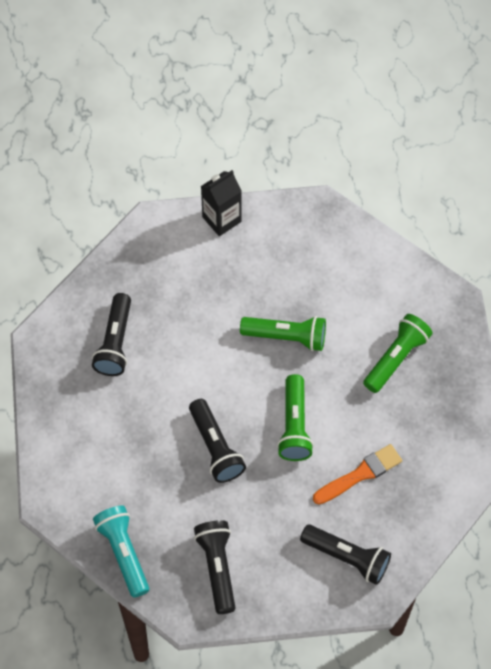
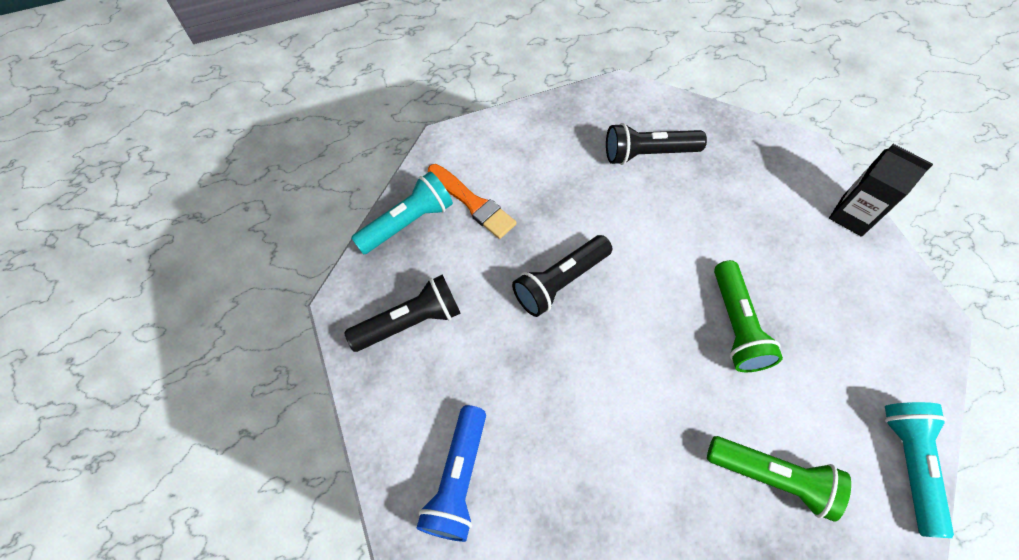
camera: 75 degrees right, 0 degrees up
(294, 425) = (620, 364): green flashlight -> none
(347, 557) = (458, 479): black flashlight -> blue flashlight
(360, 474) = (582, 468): orange brush -> orange brush (473, 203)
(409, 274) = (909, 464): none -> turquoise flashlight

